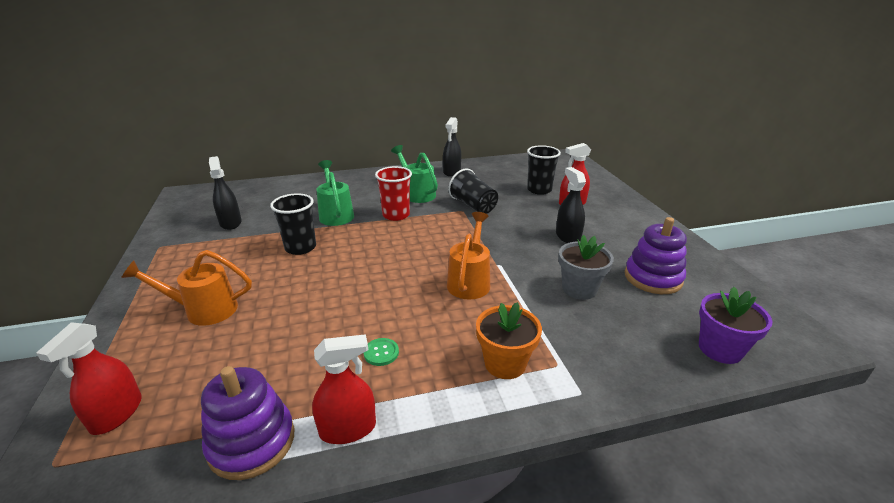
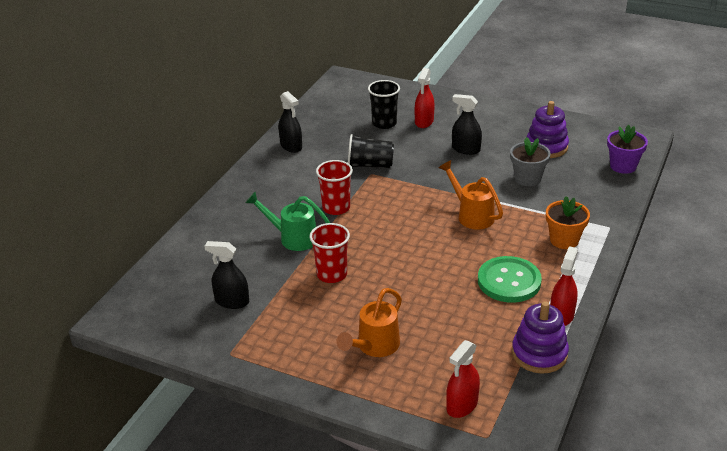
camera: 50 degrees left, 5 degrees up
(117, 414) = (462, 405): red spray bottle -> red spray bottle turned 75 degrees clockwise
(300, 247) = (332, 274): black cup -> red cup
(381, 353) = (509, 281): green button -> green button, size x2.41
(417, 193) = (310, 182): green watering can -> none

